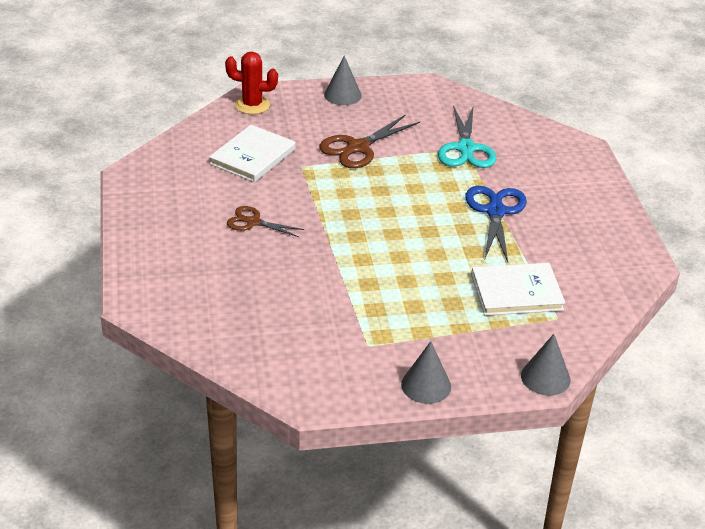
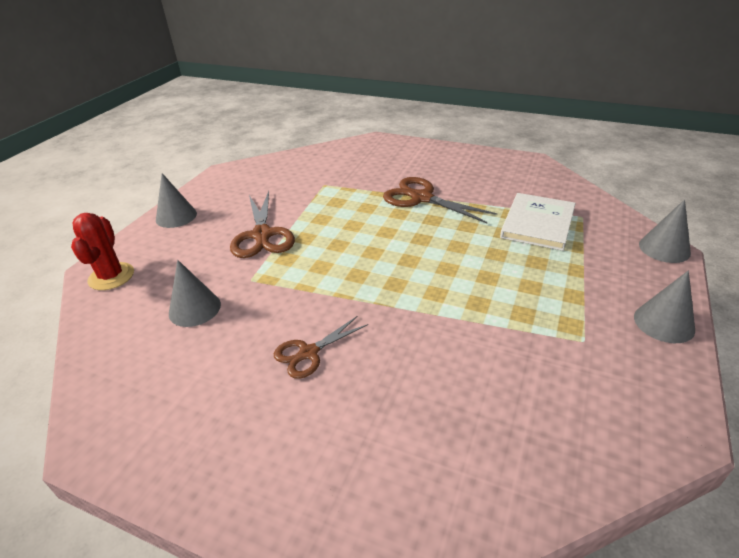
camera: 55 degrees left, 0 degrees up
(252, 105) = (111, 276): red cactus -> red cactus turned 45 degrees counterclockwise
(252, 156) = (194, 308): white book -> grey cone
(466, 148) = (326, 184): turquoise scissors -> none
(495, 212) = (421, 198): blue scissors -> brown scissors

